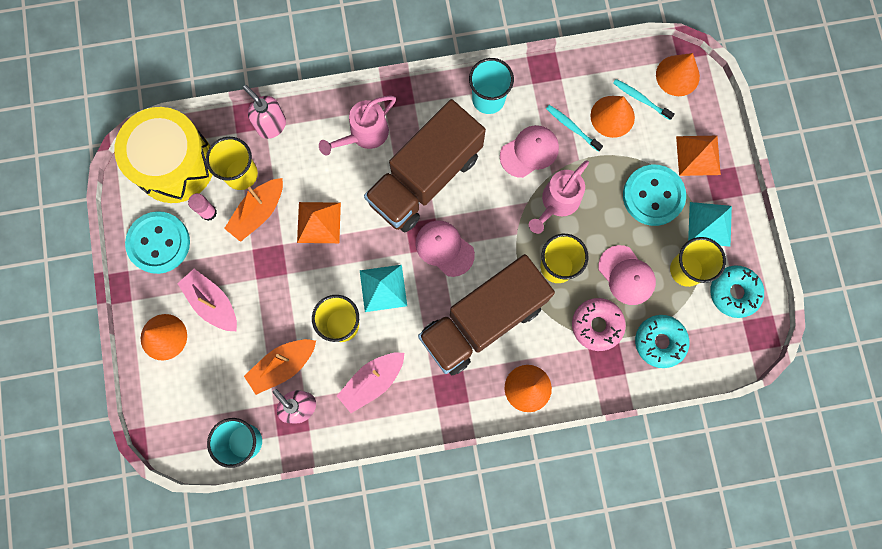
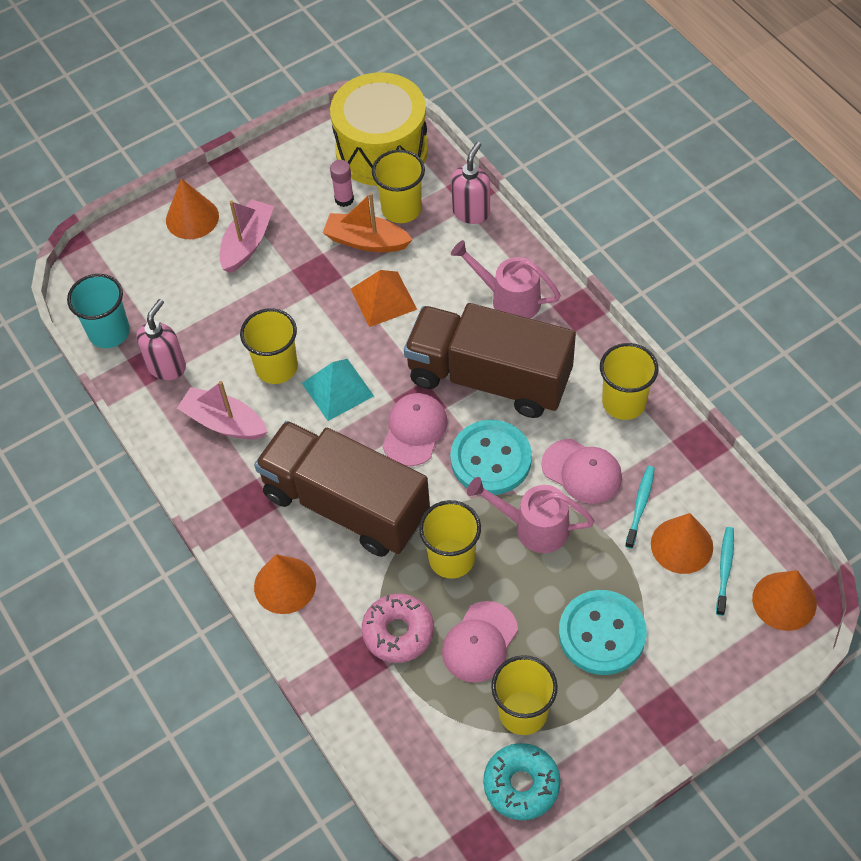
camera: 70 degrees right, 20 degrees down
(159, 243) = (290, 172): turquoise button -> turquoise button (491, 459)
(283, 366) = (206, 332): orange boat -> none
(488, 99) = (624, 402): turquoise cup -> yellow cup
(659, 342) = (411, 715): turquoise donut -> none
(698, 155) = (688, 668): orange pyramid -> none
(709, 224) = (601, 718): turquoise pyramid -> none

